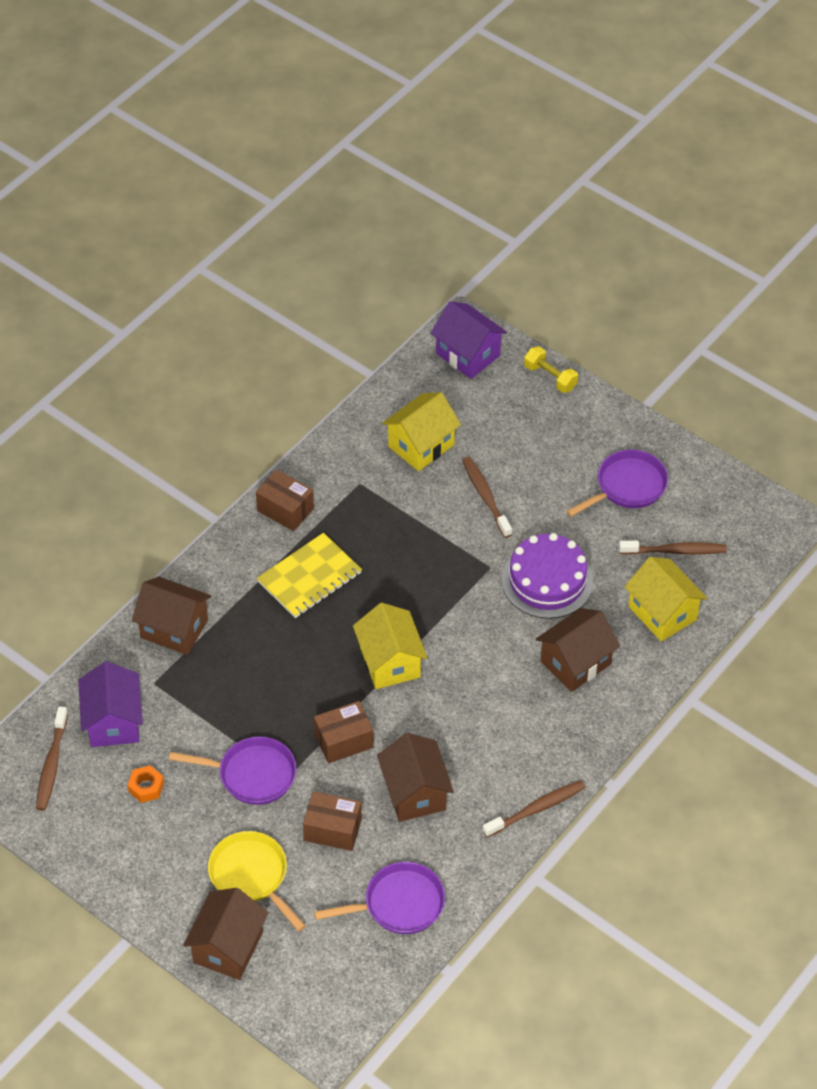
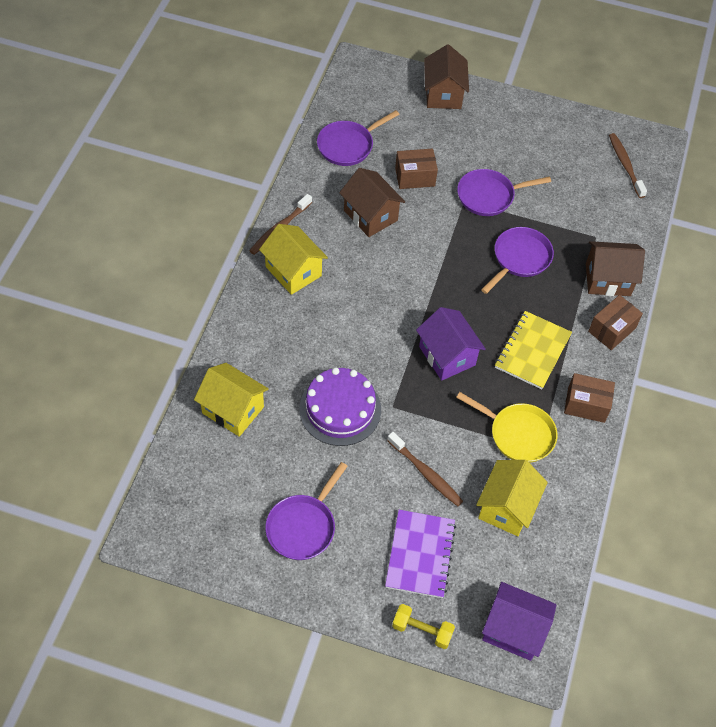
camera: 155 degrees right, 5 degrees up
(113, 722) = (604, 203): purple house -> purple house (447, 356)
(146, 787) = (554, 168): orange nut -> none
(252, 876) = (452, 136): yellow pan -> yellow pan (518, 434)
(262, 683) = (519, 259): none -> purple pan
(344, 741) = (438, 236): brown box -> brown box (612, 330)
(390, 662) = (434, 302): yellow house -> yellow house (293, 271)
(524, 432) = (420, 554): none -> purple notebook
(575, 663) = (290, 345): brown house -> none
(675, 551) = (239, 473): brown toothbrush -> none

